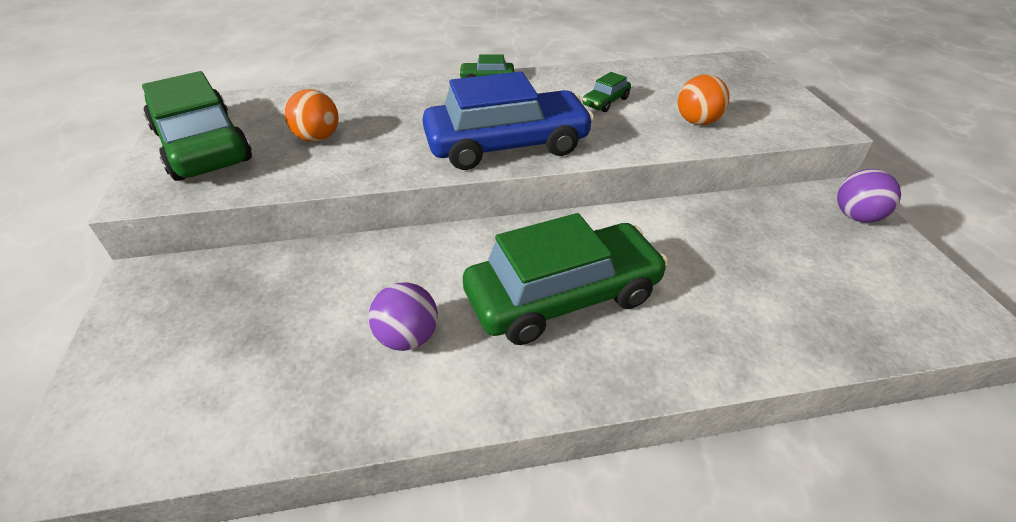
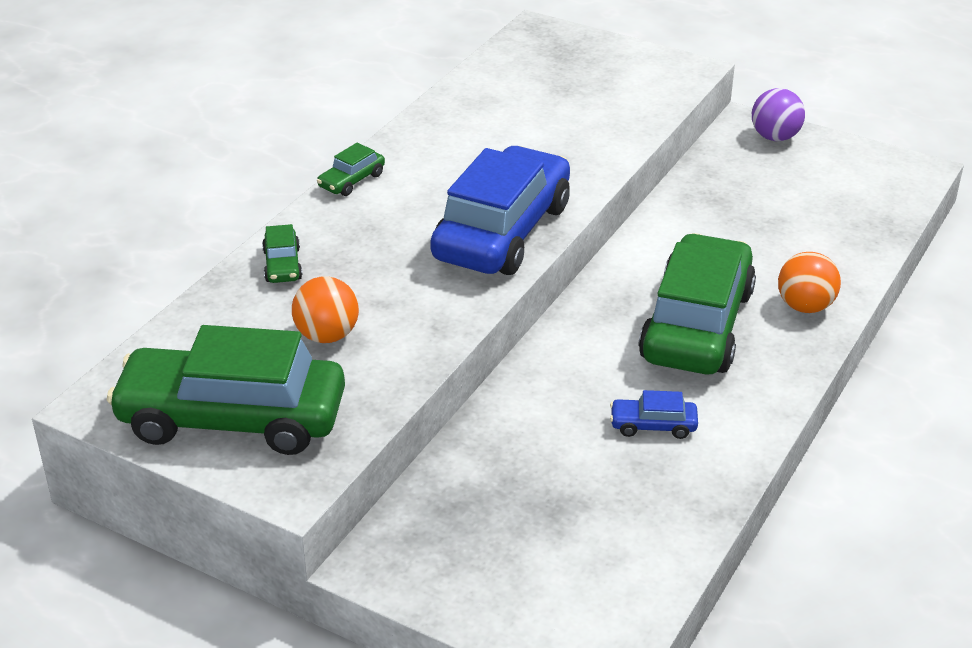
camera: 50 degrees left, 5 degrees down
(407, 337) = (653, 425): purple ball -> blue car
(605, 102) = (501, 141): green car -> green car (282, 265)
(697, 122) = (602, 118): orange ball -> orange ball (805, 306)

